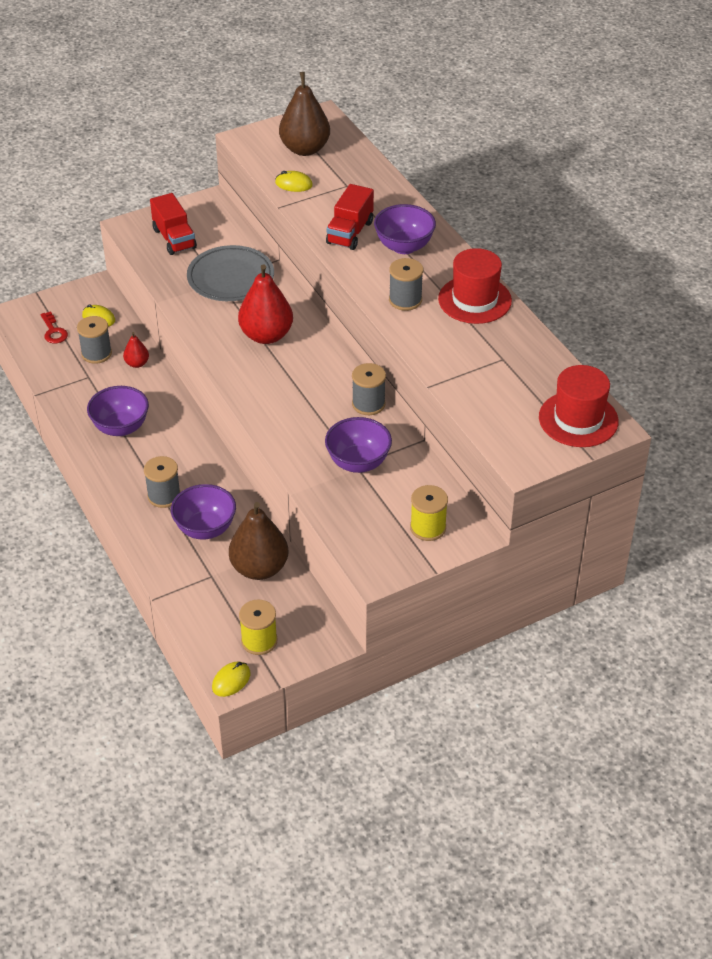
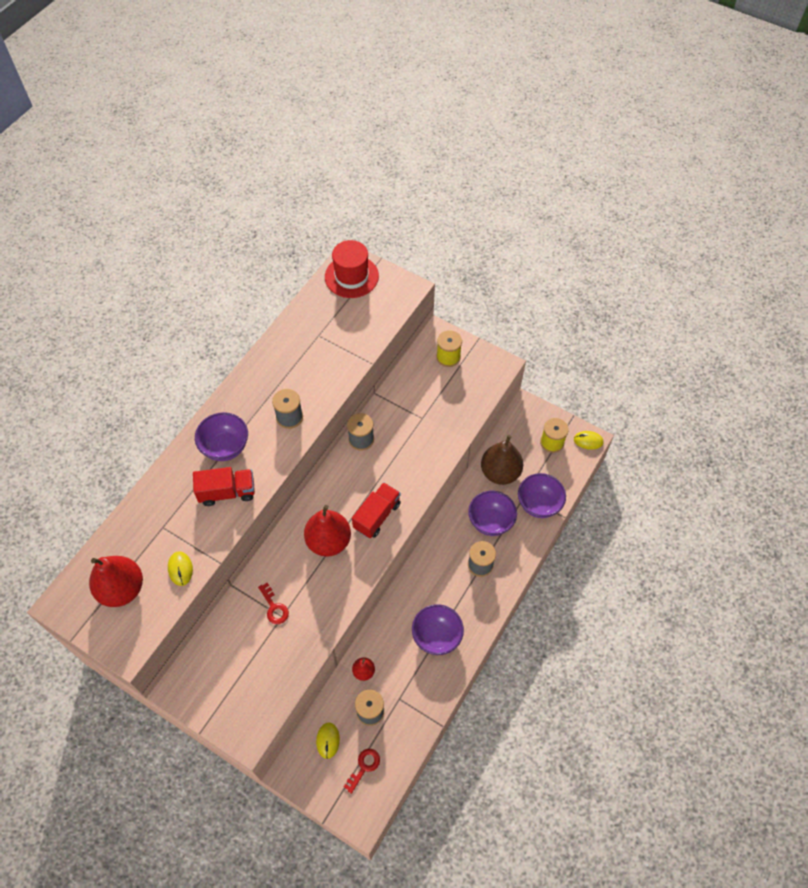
camera: 120 degrees left, 15 degrees up
(174, 238) = (245, 685): red truck -> red truck (377, 516)
(230, 278) = (274, 607): grey plate -> red key
(305, 149) = (122, 589): brown pear -> red pear
(358, 463) = (419, 418): purple bowl -> purple bowl (539, 504)
(474, 300) = (265, 376): red hat -> none

